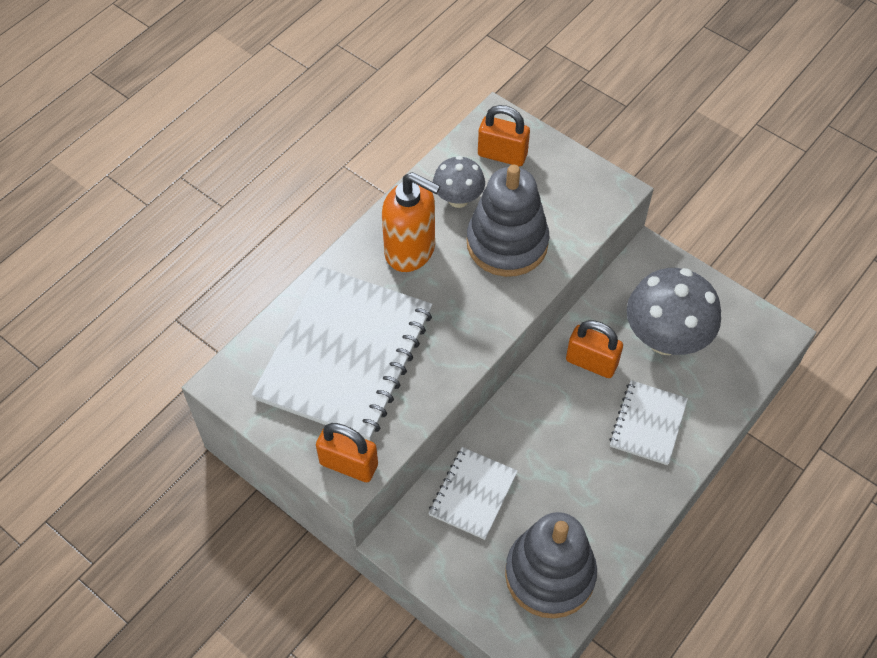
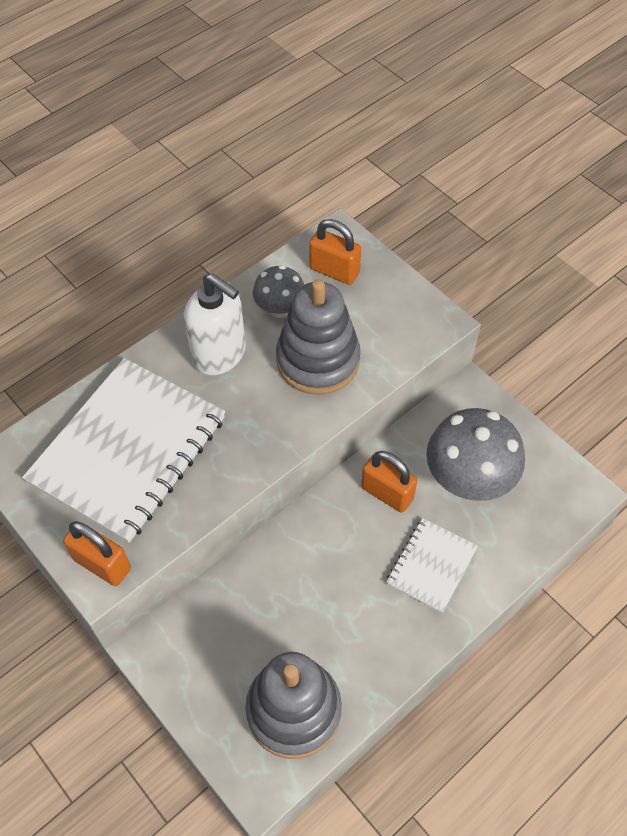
camera: 10 degrees right, 0 degrees up
(410, 250) = (220, 354): orange soap dispenser -> white soap dispenser
(473, 494) = (235, 611): white notebook -> none

